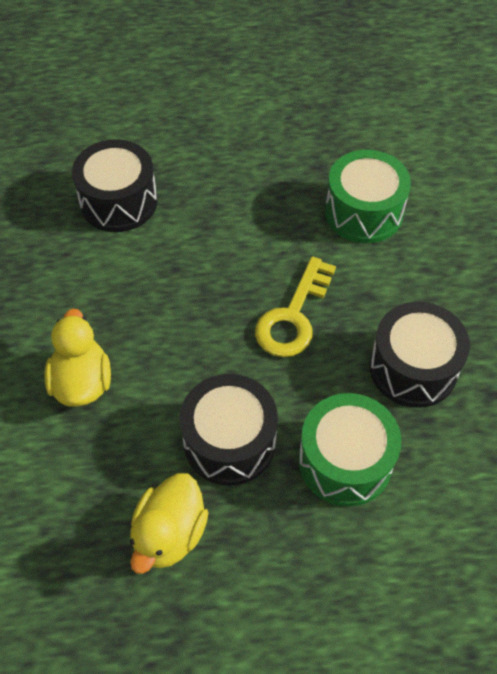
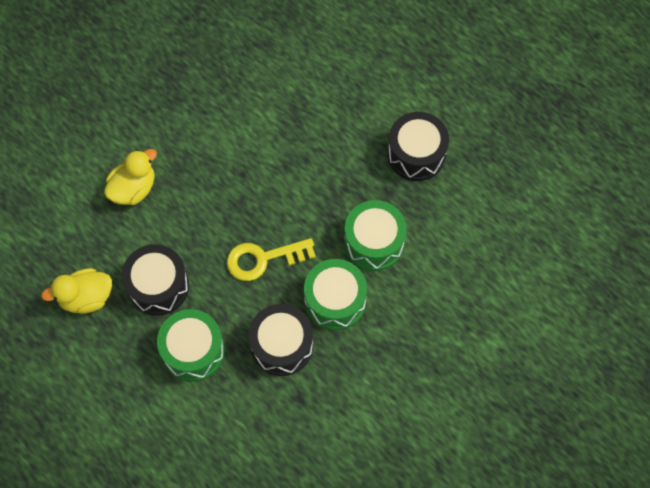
camera: 50 degrees right, 10 degrees up
(119, 202) = (263, 107): black drum -> black drum (416, 154)
(400, 286) = (335, 300): none -> green drum

